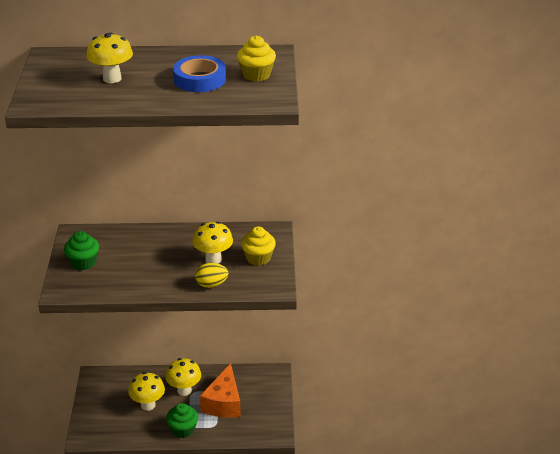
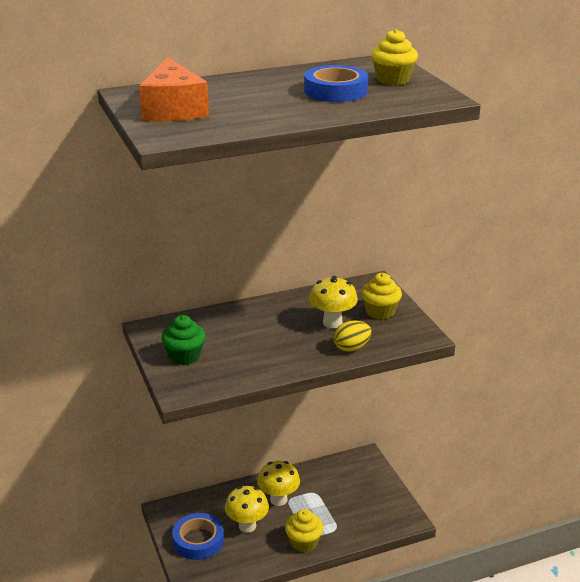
camera: 20 degrees left, 5 degrees down
(105, 406) = (198, 540): none -> blue tape
(112, 78) = (233, 103): yellow mushroom -> none
(183, 430) = (304, 542): green cupcake -> yellow cupcake
(223, 403) = (330, 501): orange cheese -> orange cheese (173, 109)

